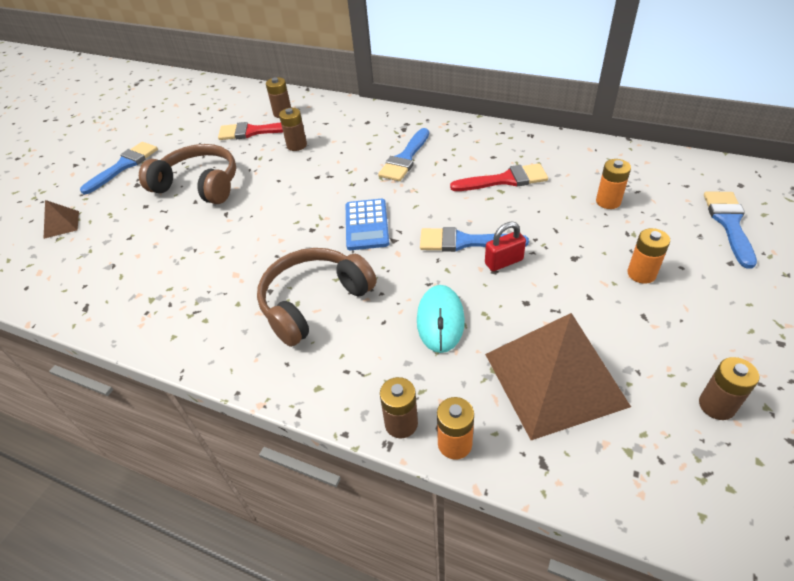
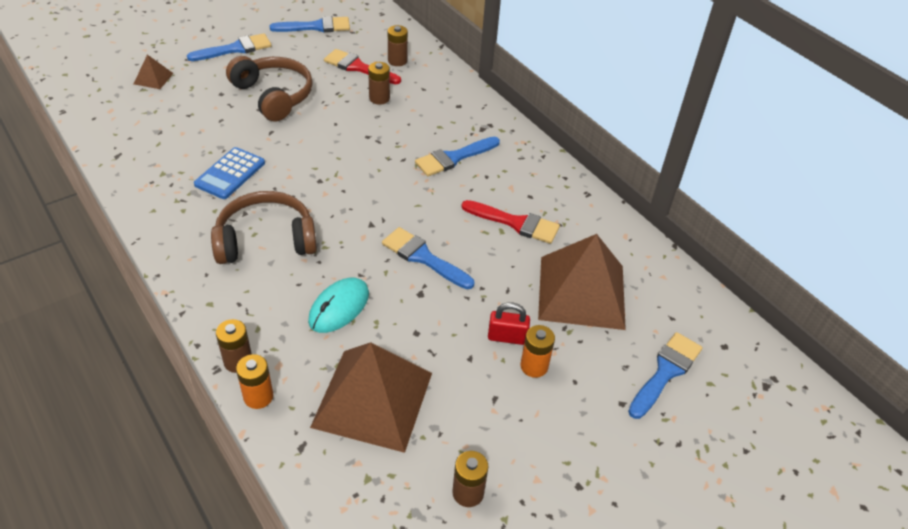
camera: 25 degrees right, 0 degrees up
(185, 119) = (316, 27): none -> blue brush
(366, 225) = (363, 200): blue calculator -> blue calculator (230, 174)
(503, 262) = (435, 291): red padlock -> red padlock (507, 337)
(608, 201) = (581, 292): orange battery -> brown pyramid

